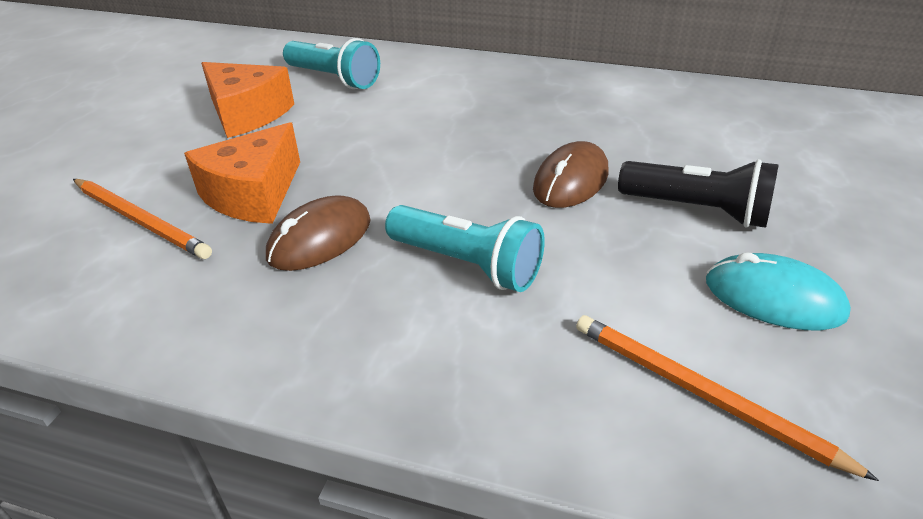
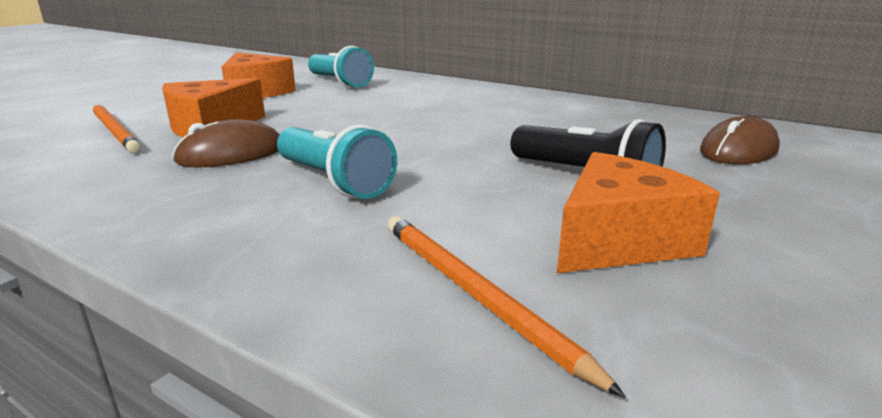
camera: 15 degrees right, 15 degrees down
(570, 180) = (478, 147): brown mouse -> brown mouse (738, 150)
(773, 298) = (618, 240): turquoise mouse -> orange cheese

